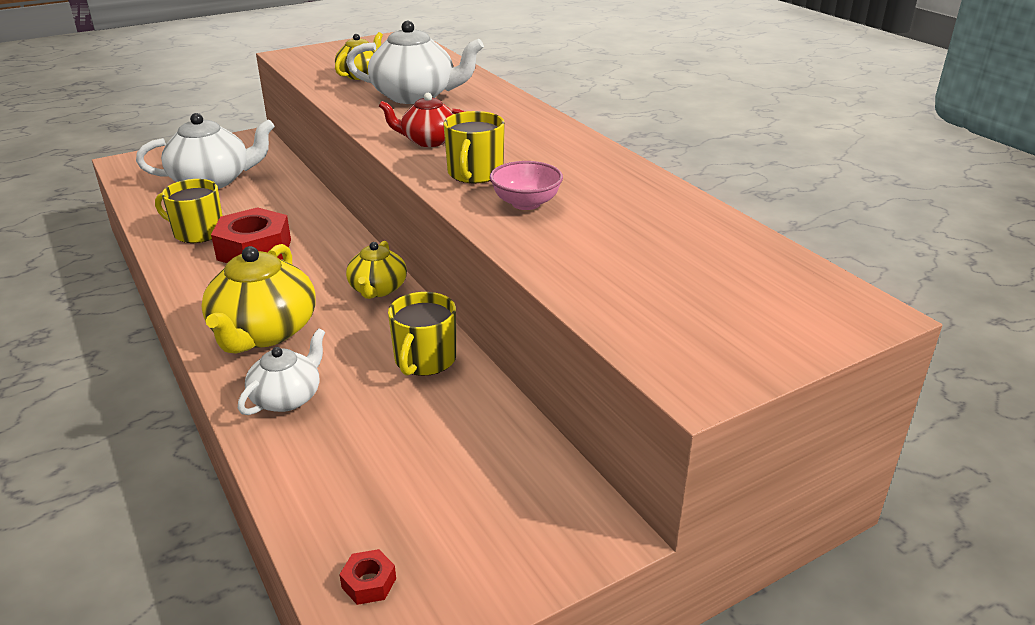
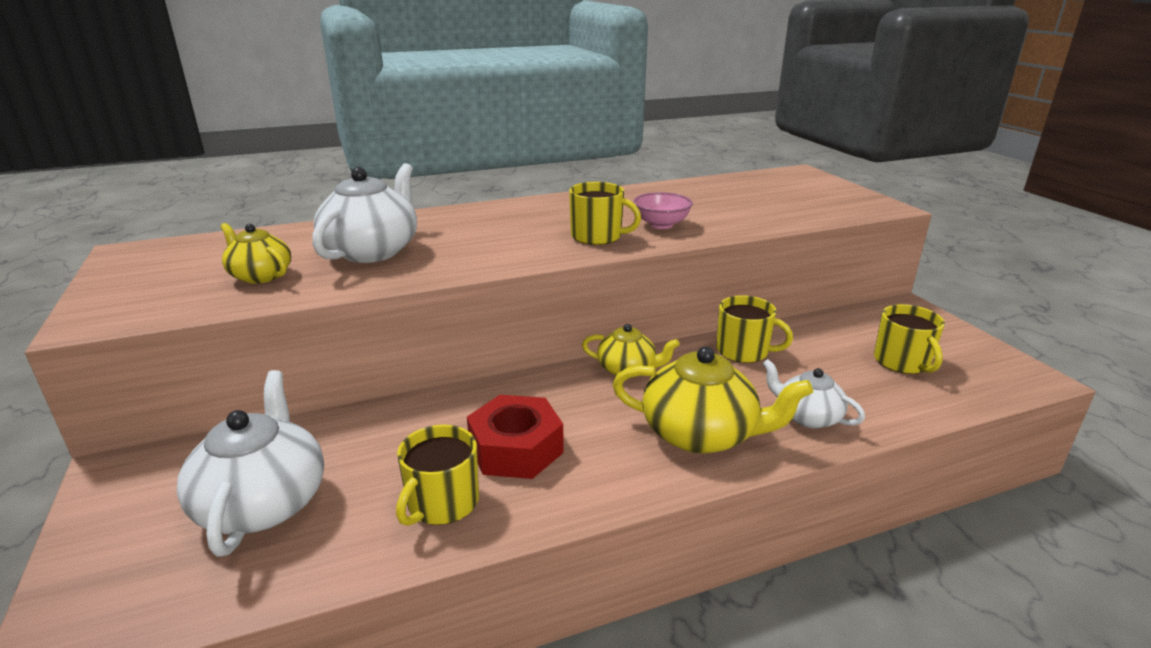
camera: 80 degrees left, 5 degrees down
(369, 583) = (993, 380): red nut -> none
(412, 493) = (902, 362): none -> yellow mug
(428, 141) = (510, 249): red teapot -> none

